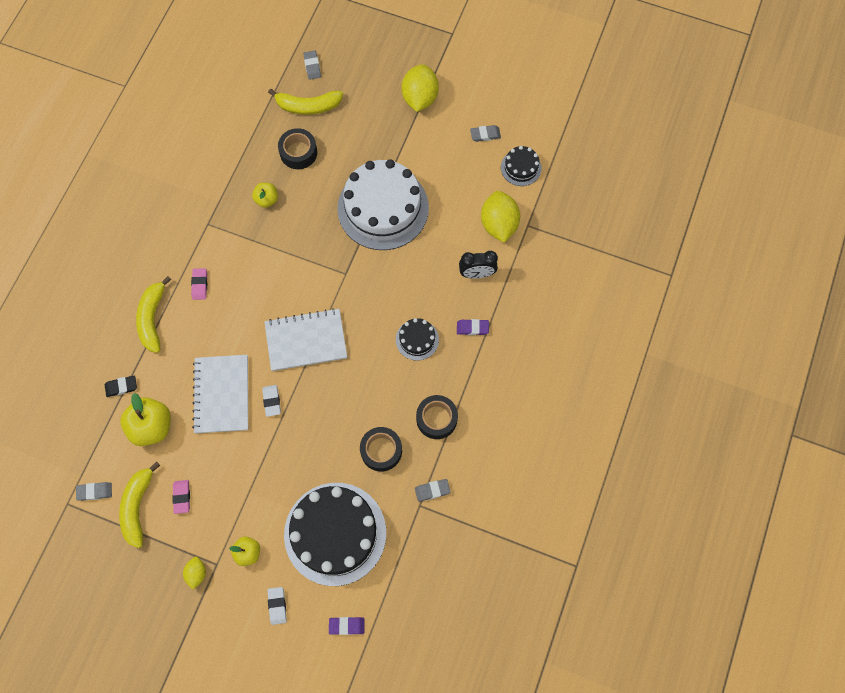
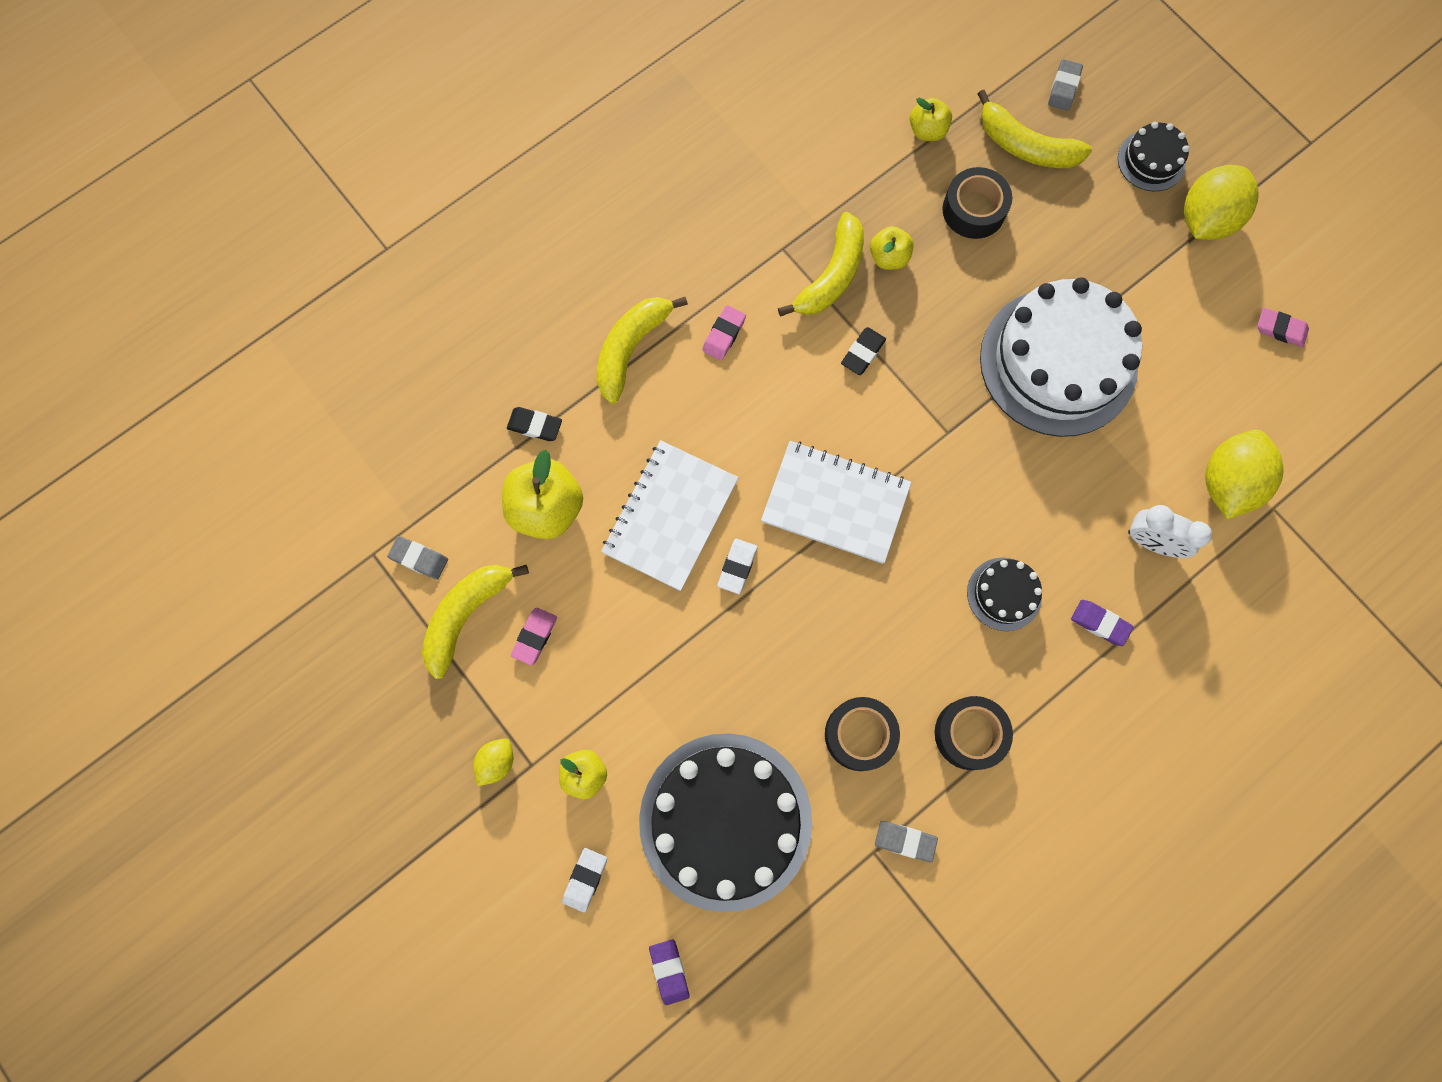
camera: 30 degrees right, 5 degrees up
(241, 225) = (831, 276): none -> yellow banana
(252, 124) = (927, 131): none -> yellow apple
(279, 256) = (863, 353): none -> black eraser
(347, 625) = (669, 971): purple eraser -> purple eraser turned 45 degrees clockwise
(477, 274) = (1151, 542): black clock -> white clock
(485, 134) = (1280, 329): grey eraser -> pink eraser
(521, 167) = (1311, 411): black cake -> black cake (1151, 160)

